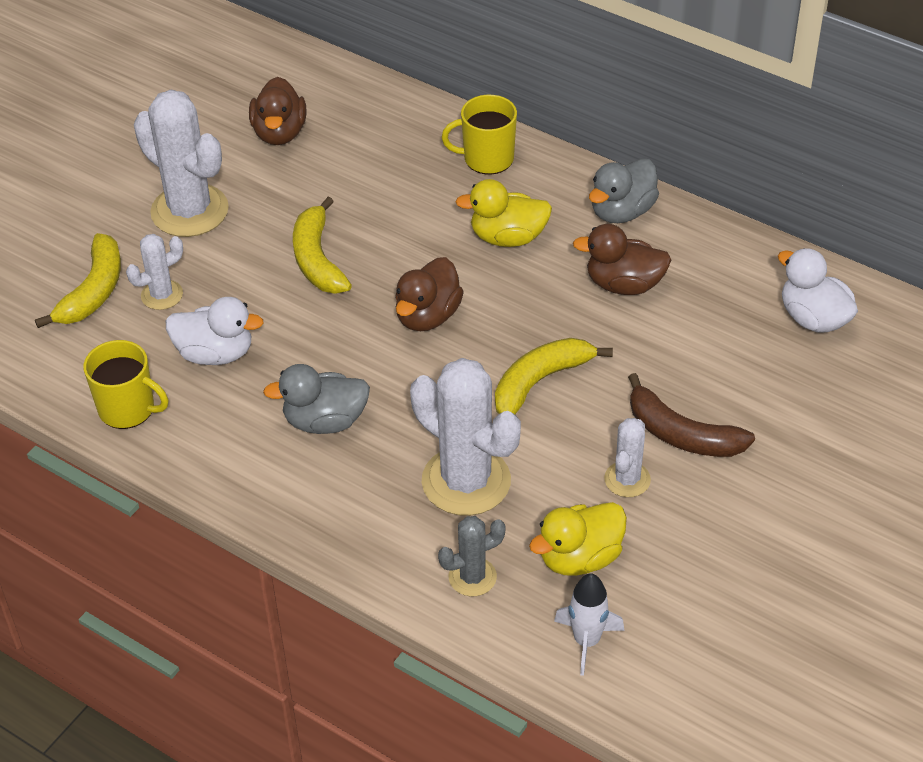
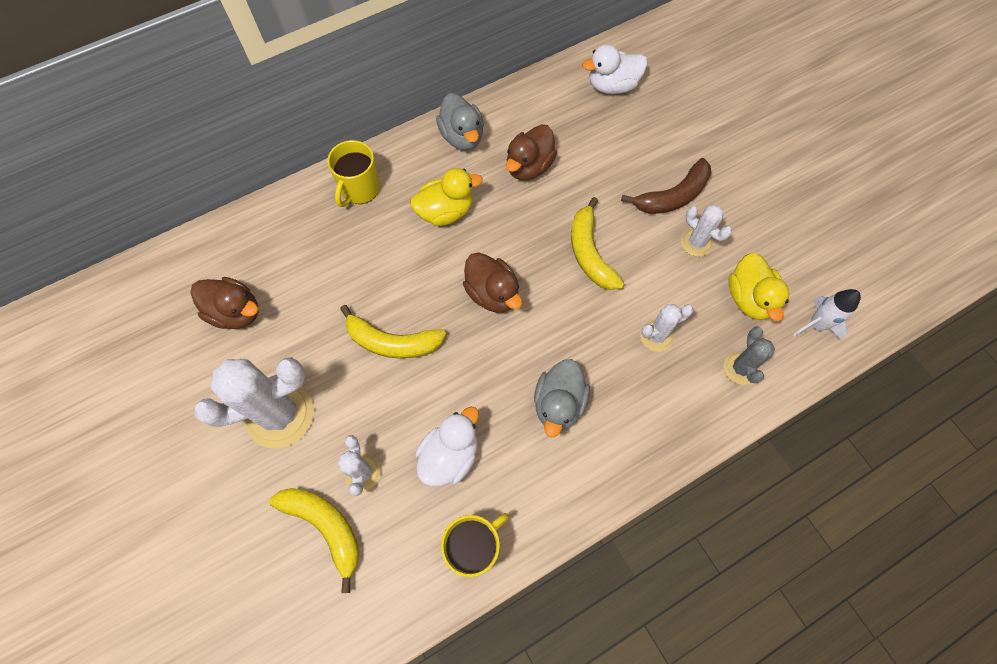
camera: 65 degrees left, 20 degrees up
(466, 481) = (656, 336): white cactus -> white cactus, size x0.52
(508, 237) = (445, 212): yellow duck -> yellow duck turned 135 degrees counterclockwise

